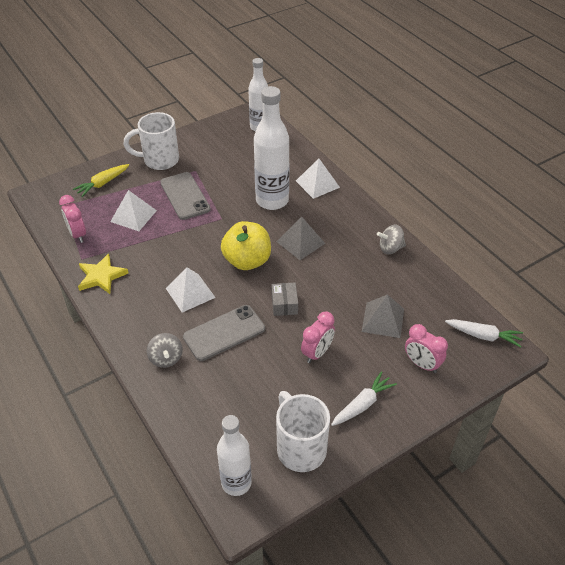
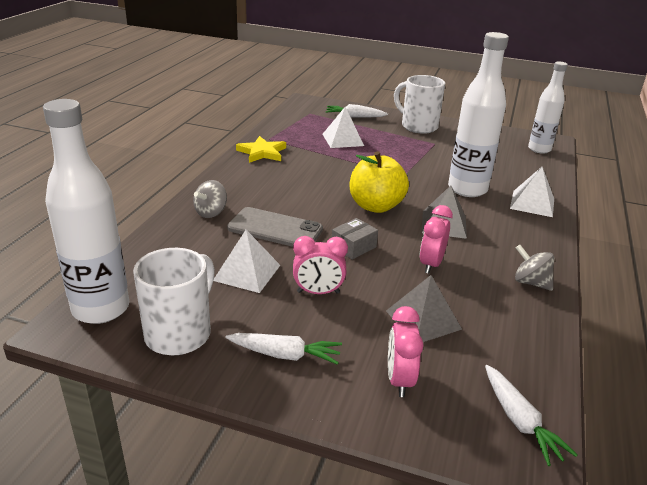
camera: 50 degrees right, 15 degrees down
(77, 234) = (290, 128): pink clock -> pink clock (431, 264)
(102, 184) = (355, 117): yellow carrot -> white carrot
(185, 196) = (399, 150): grey phone -> none
(190, 292) = (298, 194): white pyramid -> white pyramid (247, 272)
(236, 483) = (101, 309): white bottle -> white bottle, size x1.52

